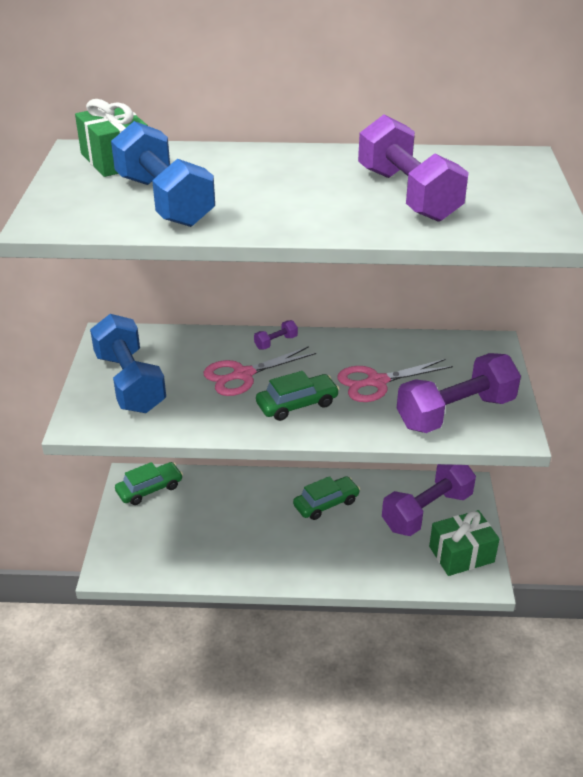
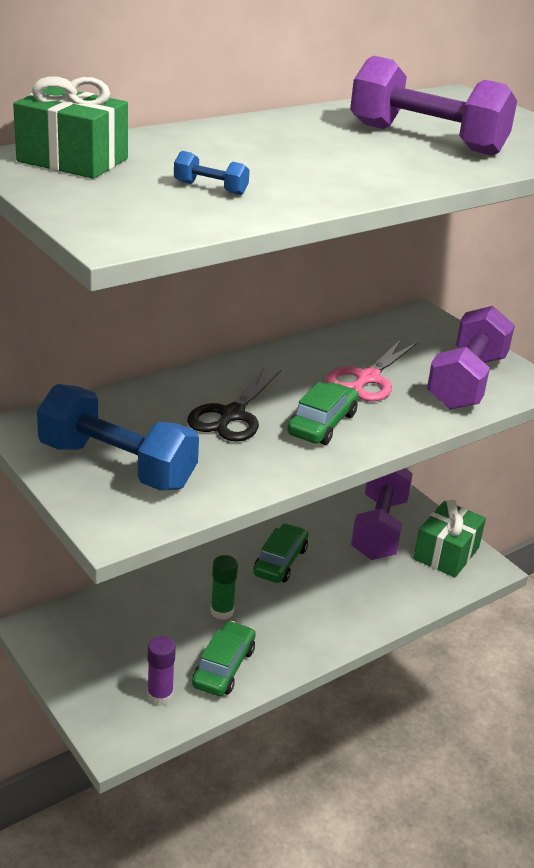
camera: 40 degrees left, 5 degrees down
(149, 489) = (72, 630): green car -> green car (224, 667)
(158, 556) = (160, 696): none -> purple glue stick
(164, 201) = (210, 188): blue dumbbell -> blue dumbbell, size x0.40
(243, 375) = (232, 415): pink scissors -> black scissors
(251, 520) = (222, 611): none -> green glue stick
(276, 342) = (224, 374): purple dumbbell -> none

